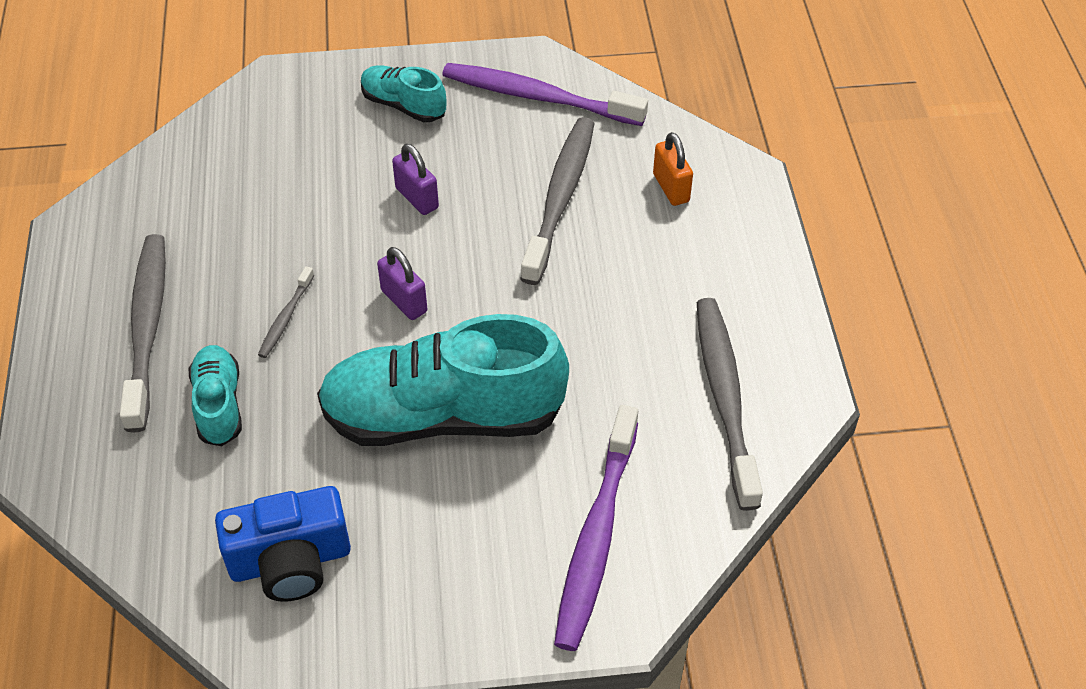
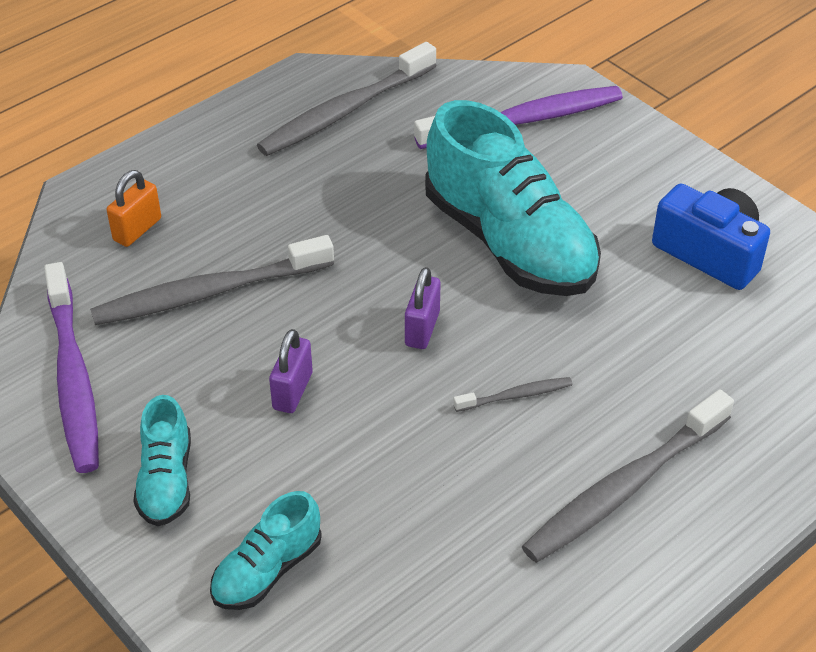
camera: 125 degrees left, 5 degrees down
(219, 405) = (641, 380): turquoise shoe -> turquoise shoe (267, 570)

